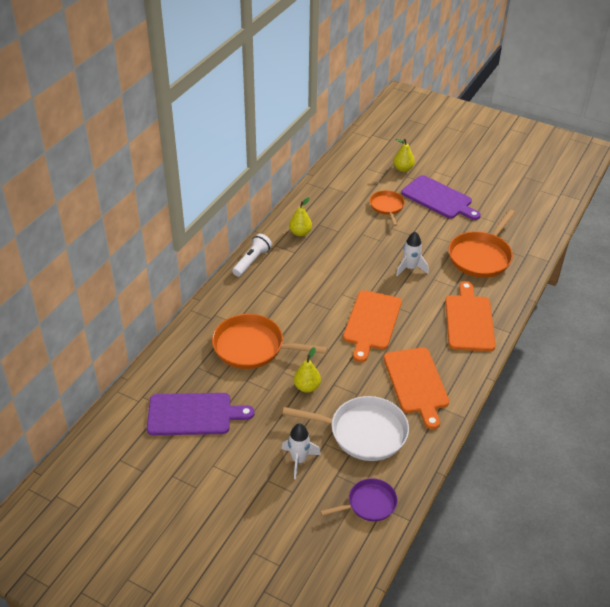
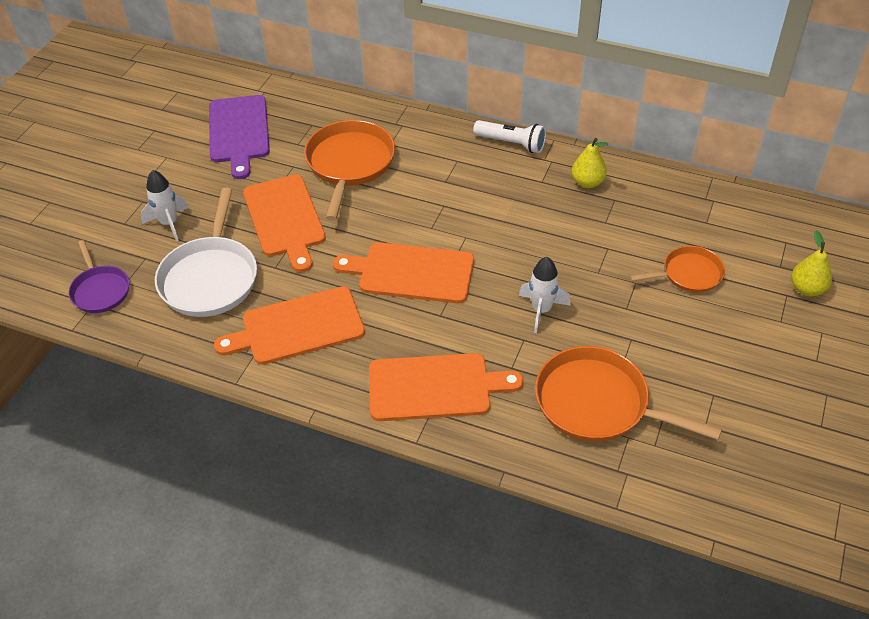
camera: 85 degrees right, 5 degrees up
(307, 387) = (285, 219): yellow pear -> orange cutting board
(439, 198) = (740, 341): purple cutting board -> none

